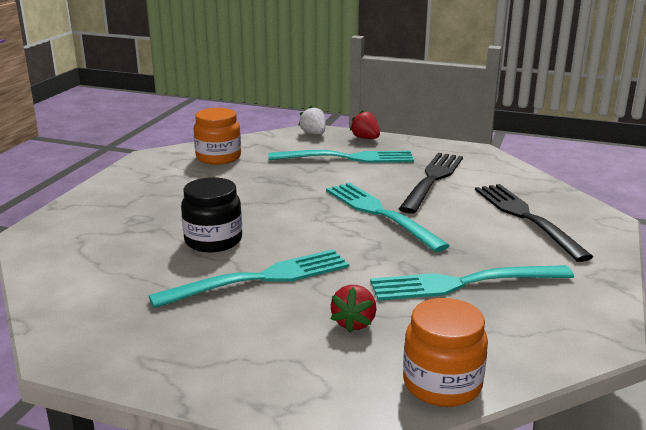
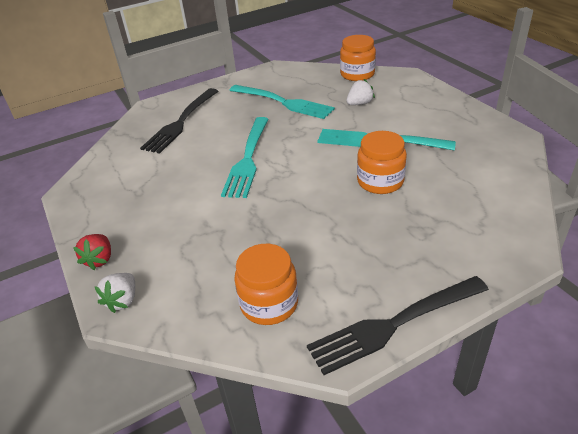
camera: 135 degrees left, 15 degrees up
(213, 240) = (380, 181): black jar -> orange jar
(347, 158) = (167, 234): turquoise fork -> none
(354, 323) = (359, 103): red strawberry -> white strawberry
(432, 180) = (162, 174): black fork -> black fork (394, 324)

